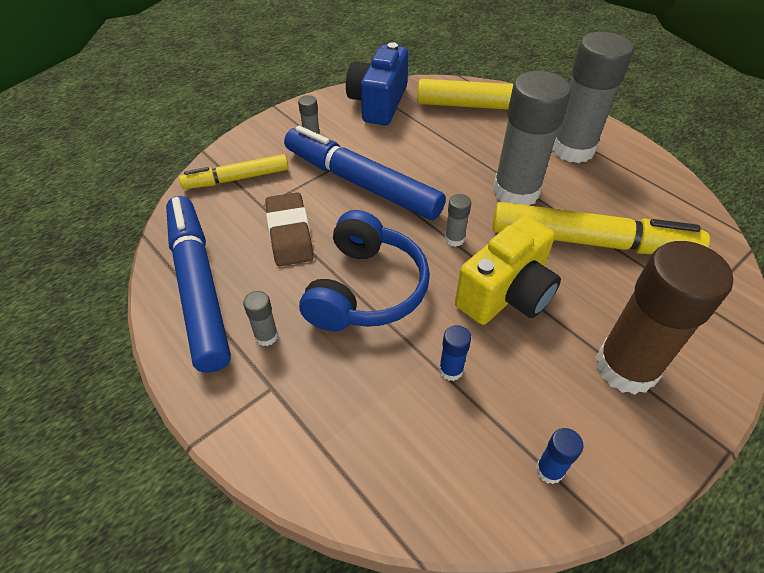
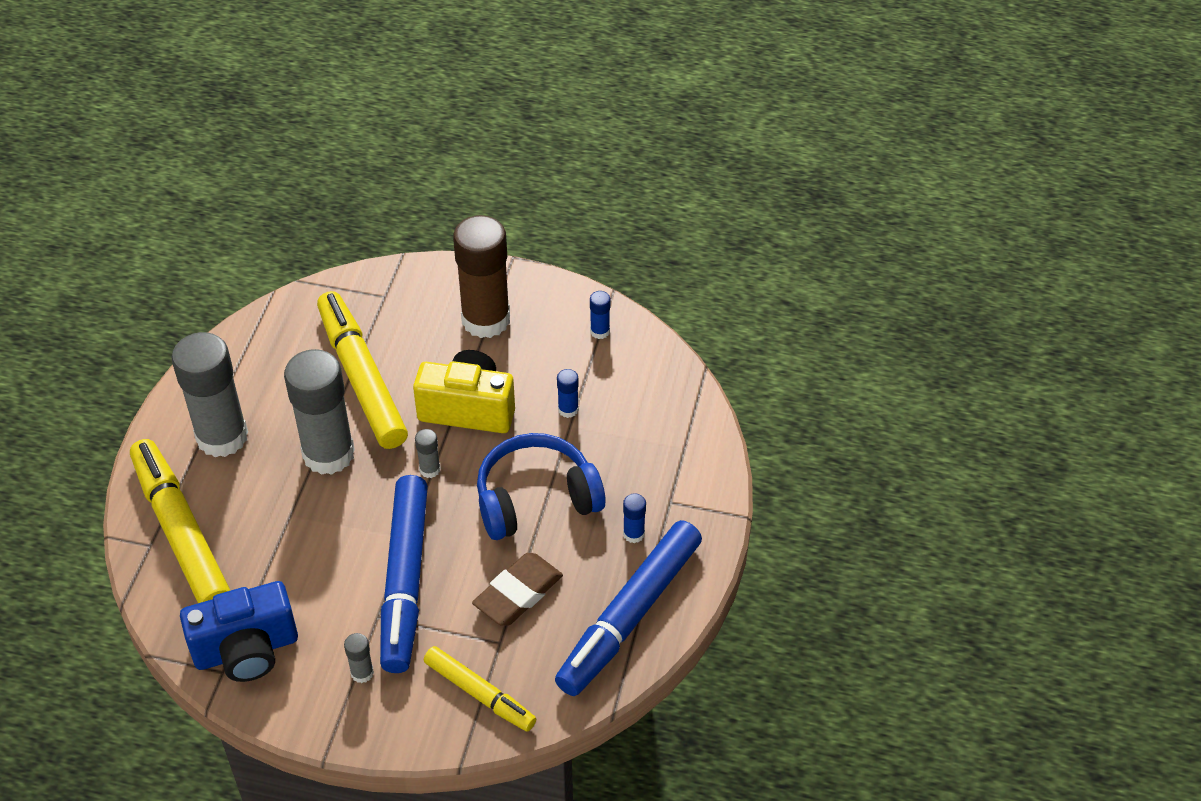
camera: 125 degrees left, 0 degrees up
(266, 336) = (633, 534): grey glue stick -> blue glue stick

